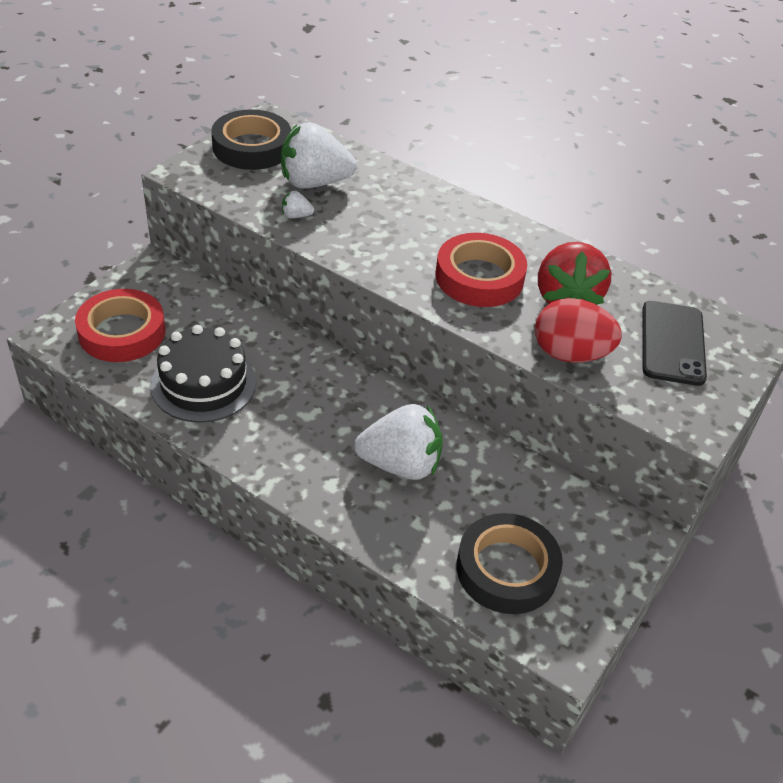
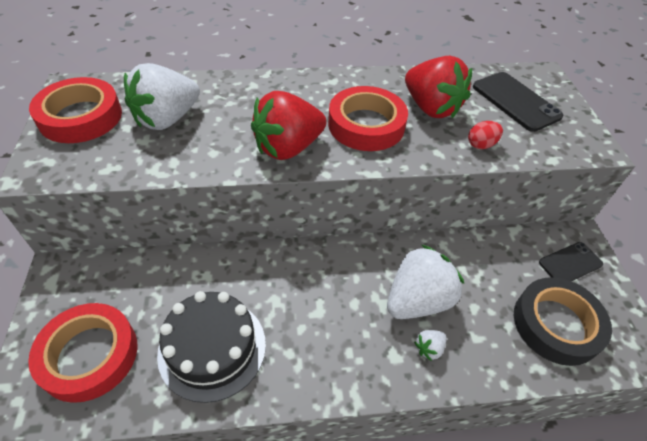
camera: 40 degrees left, 5 degrees up
(252, 147) = (80, 117): black tape -> red tape
(296, 216) = (183, 154): white strawberry -> white strawberry (429, 348)
(384, 257) = (288, 148): none -> red strawberry
(570, 354) = (481, 145): red egg -> red egg, size x0.51
(595, 543) = (570, 263): none -> black phone

